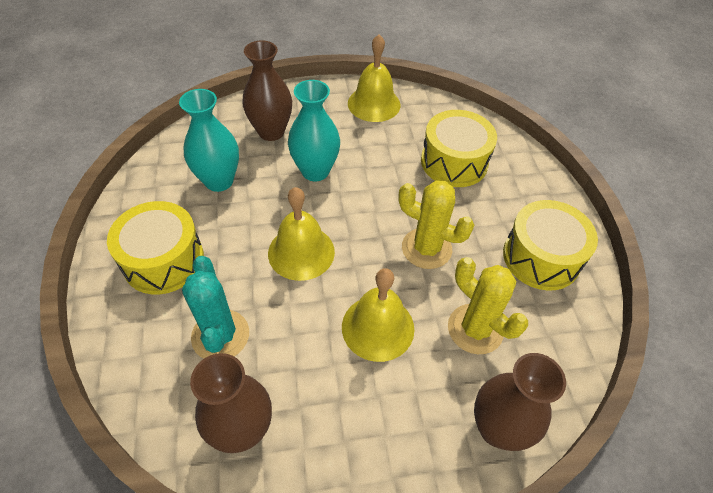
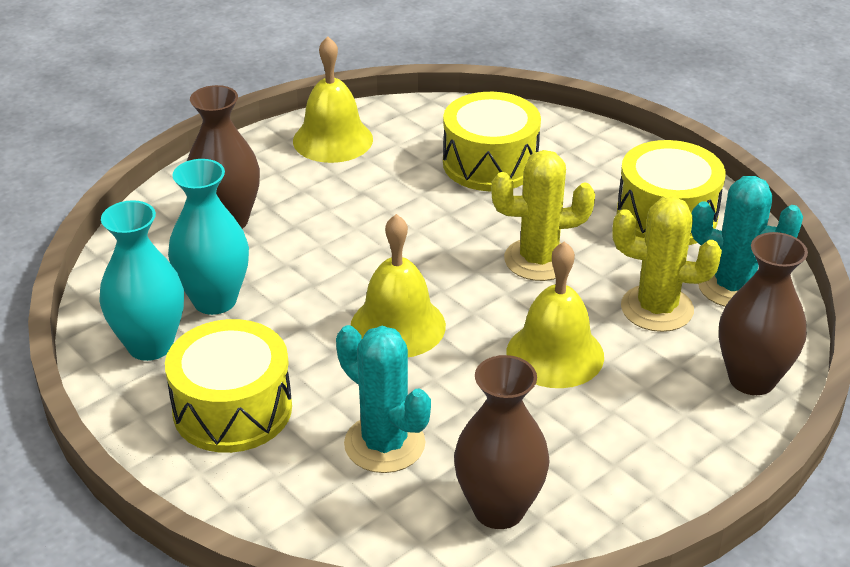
camera: 30 degrees left, 15 degrees down
(315, 171) = (330, 239): turquoise vase -> turquoise vase (150, 345)
(545, 340) = (733, 286): none -> turquoise cactus

